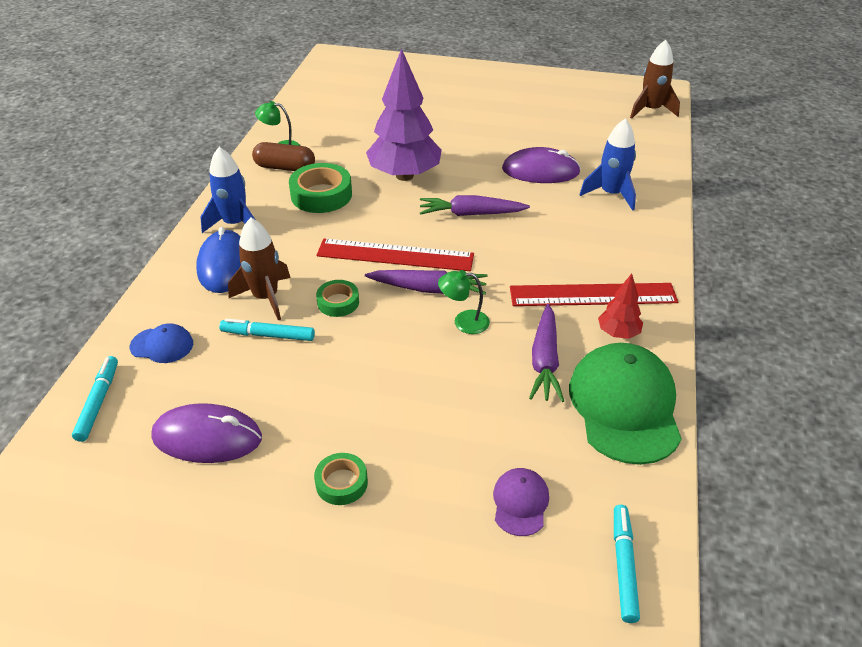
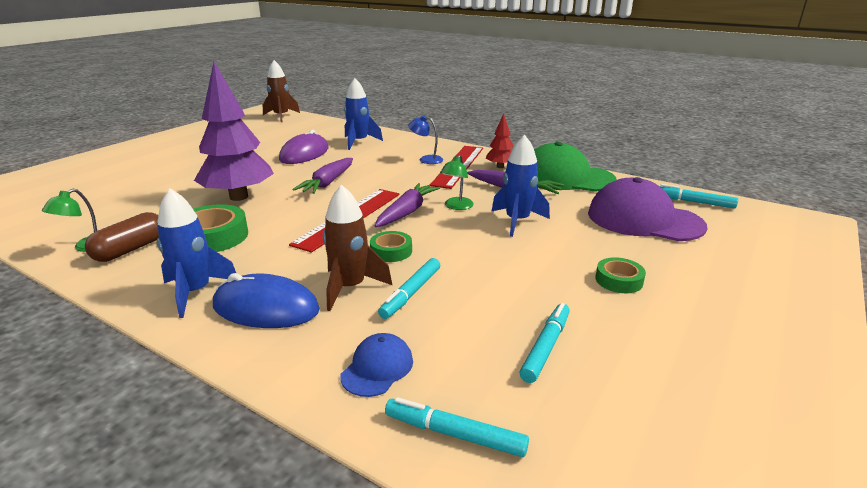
camera: 70 degrees left, 15 degrees down
(207, 437) = (546, 347): purple mouse -> turquoise marker
(450, 379) = (517, 221): none -> blue rocket
(520, 503) = (644, 219): purple cap -> purple cap, size x2.11
(594, 263) = (426, 159): none -> blue lamp

